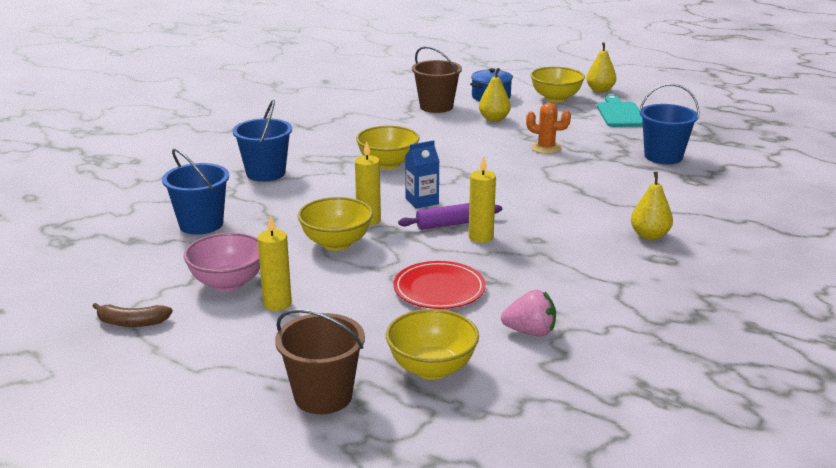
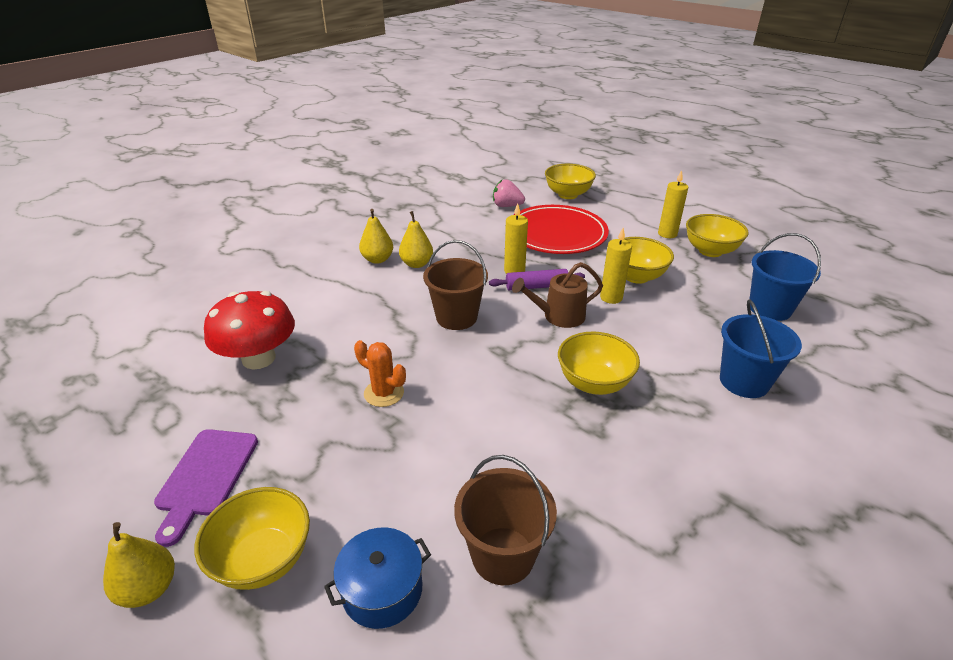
camera: 170 degrees left, 10 degrees up
(132, 322) = (759, 230): brown banana -> none
(228, 283) = (710, 251): pink bowl -> yellow bowl
(323, 396) = (625, 189): brown bucket -> brown bucket (456, 317)
(422, 201) = (559, 316): blue carton -> brown watering can
(439, 289) = (556, 234): red plate -> red plate, size x1.59
(494, 119) = (417, 486): yellow pear -> yellow pear (416, 264)
(620, 114) = (205, 477): turquoise cutting board -> purple cutting board
(663, 156) = (258, 358): blue bucket -> red mushroom

